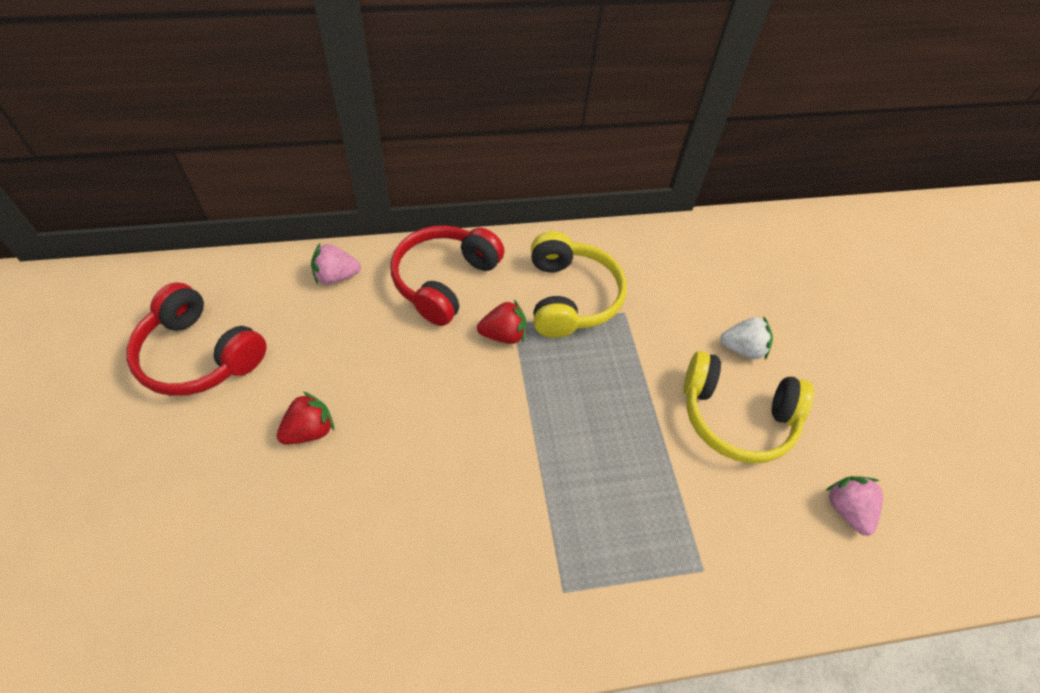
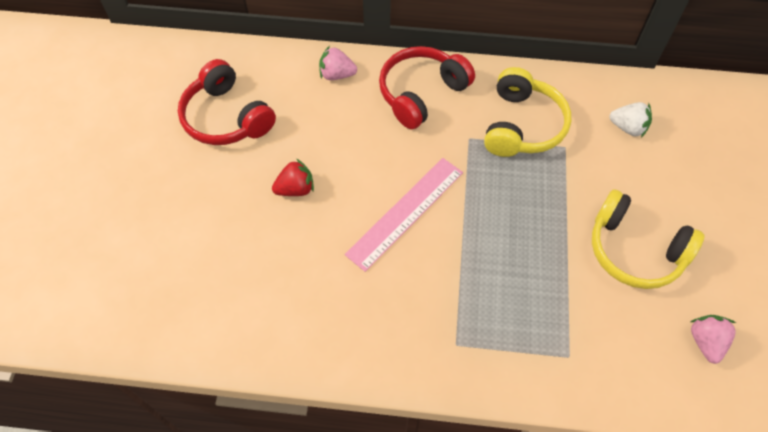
camera: 20 degrees right, 5 degrees up
(458, 430) = (405, 212): none -> pink ruler
(503, 335) = (458, 146): red strawberry -> none
(742, 348) = (660, 196): white strawberry -> white strawberry (628, 127)

